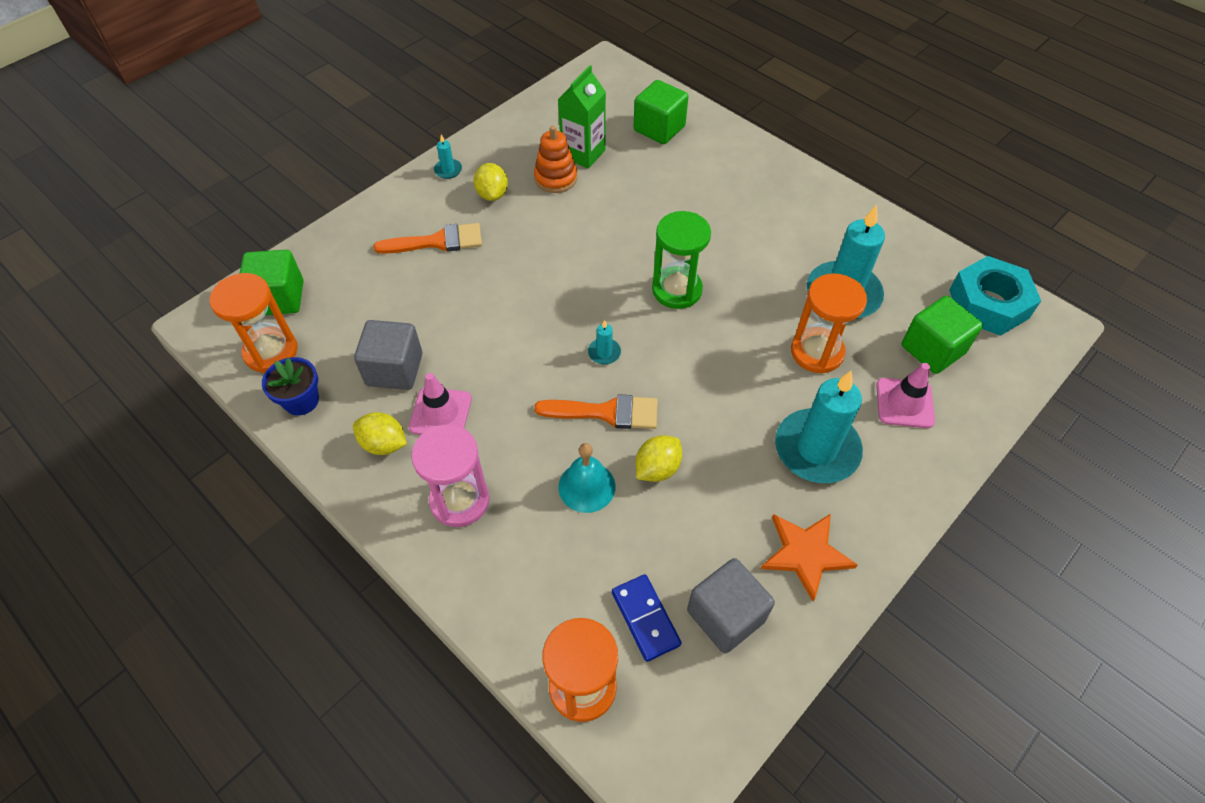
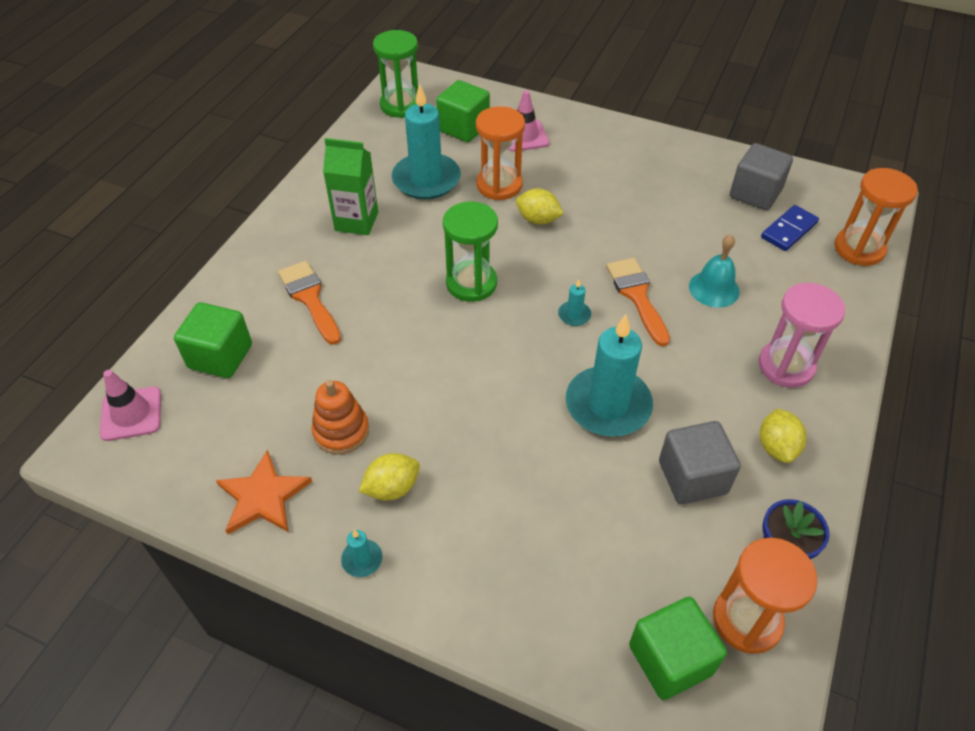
camera: 110 degrees left, 5 degrees down
(437, 241) = (496, 515): orange brush -> orange brush (310, 298)
(440, 413) = (714, 415): pink traffic cone -> pink traffic cone (131, 414)
(583, 153) = (287, 417): green carton -> green carton (356, 221)
(657, 468) = (669, 252): yellow lemon -> yellow lemon (538, 220)
(805, 554) = (682, 165): orange star -> orange star (263, 496)
(816, 449) = (593, 172): turquoise candle -> turquoise candle (608, 405)
(988, 304) = (401, 105): turquoise nut -> green hourglass

